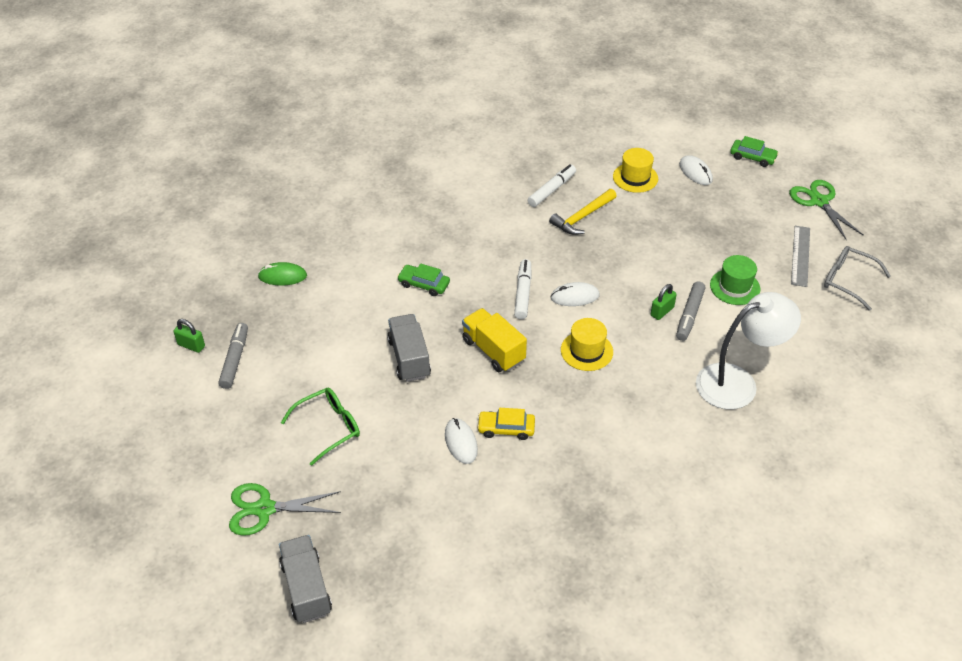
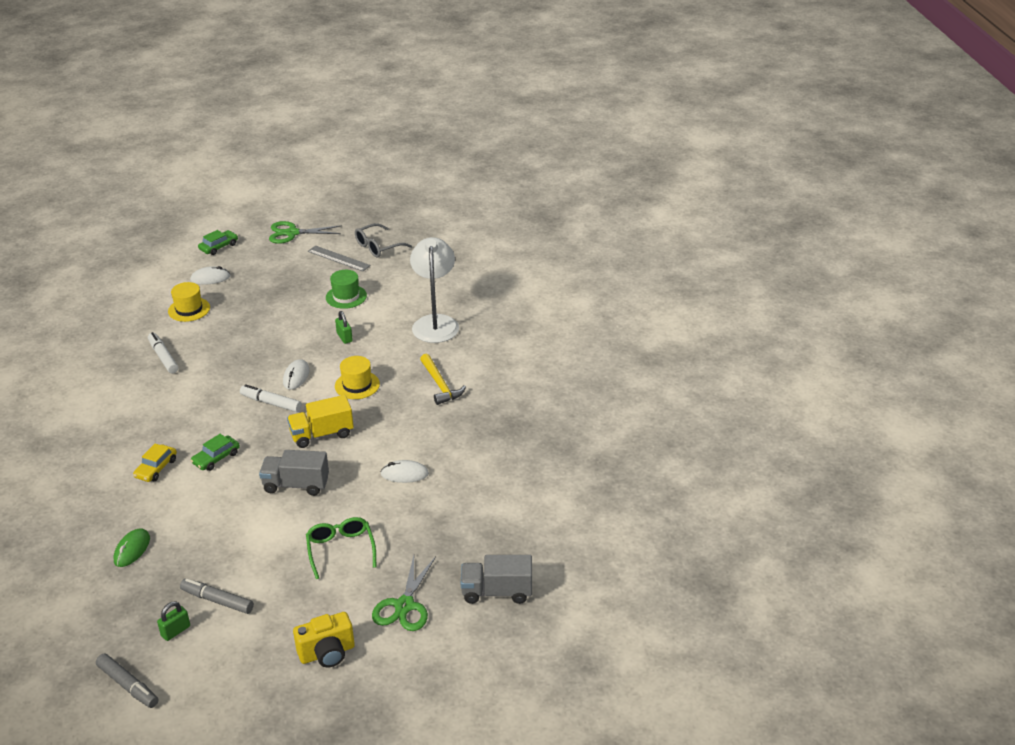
camera: 70 degrees left, 10 degrees down
(187, 467) = (327, 653): none -> yellow camera
(506, 428) = (406, 446): yellow car -> yellow car (156, 468)
(582, 217) = (211, 349): yellow hammer -> yellow hammer (440, 385)
(689, 315) = (358, 325): grey marker -> grey marker (128, 686)

